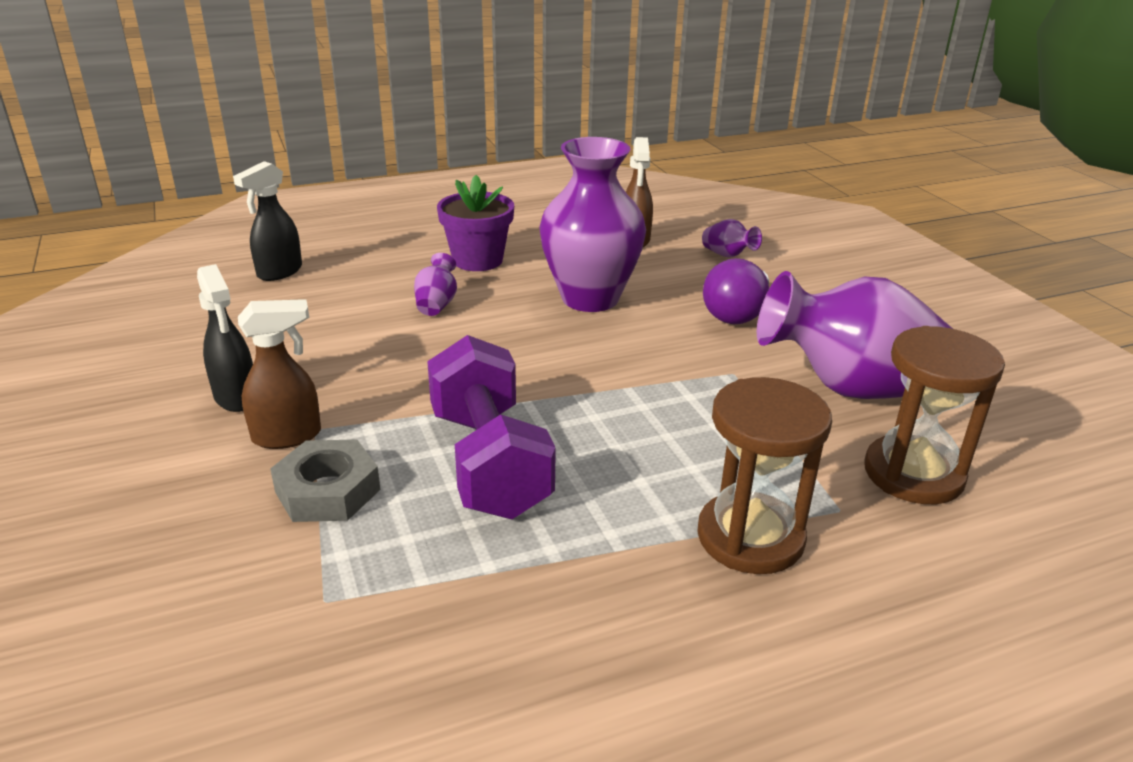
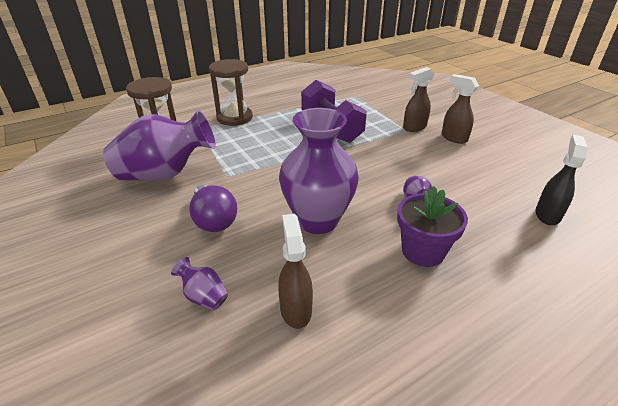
camera: 170 degrees right, 5 degrees up
(236, 397) = (453, 138): black spray bottle -> brown spray bottle
(327, 490) = (381, 115): grey nut -> none
(737, 313) = (213, 220): purple light bulb -> purple light bulb turned 135 degrees clockwise

